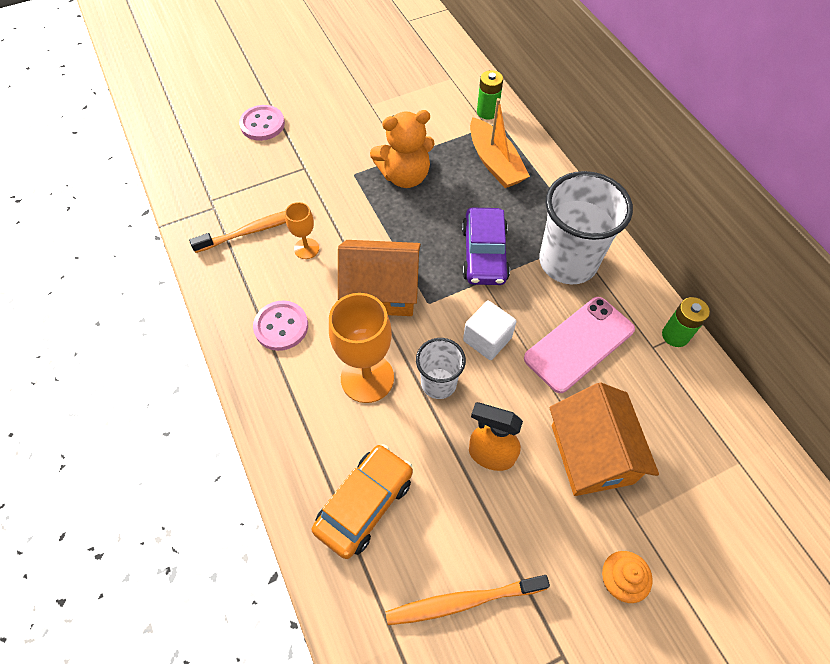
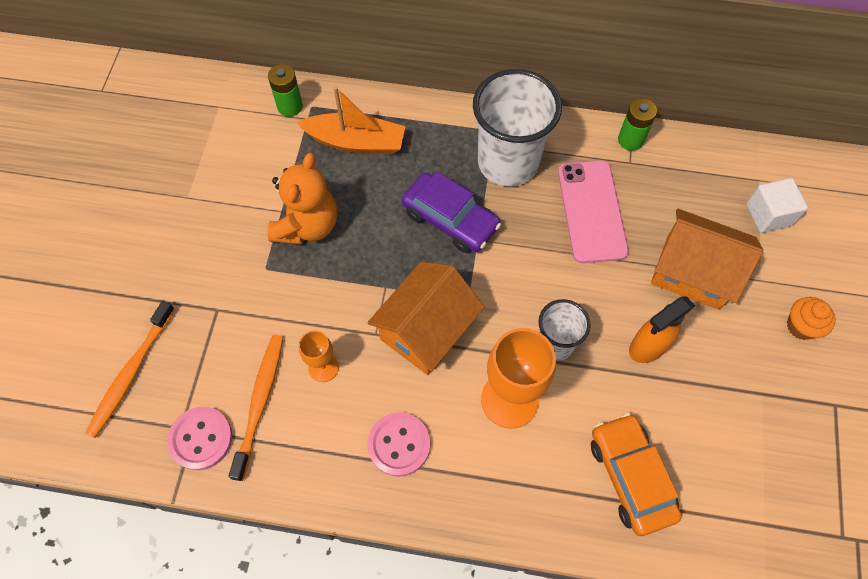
camera: 55 degrees left, 5 degrees up
(262, 124) = (118, 315): pink button -> pink button (201, 439)
(462, 601) = (757, 450): orange toothbrush -> orange toothbrush (130, 373)
(487, 339) = (539, 276): white cube -> white cube (768, 215)

